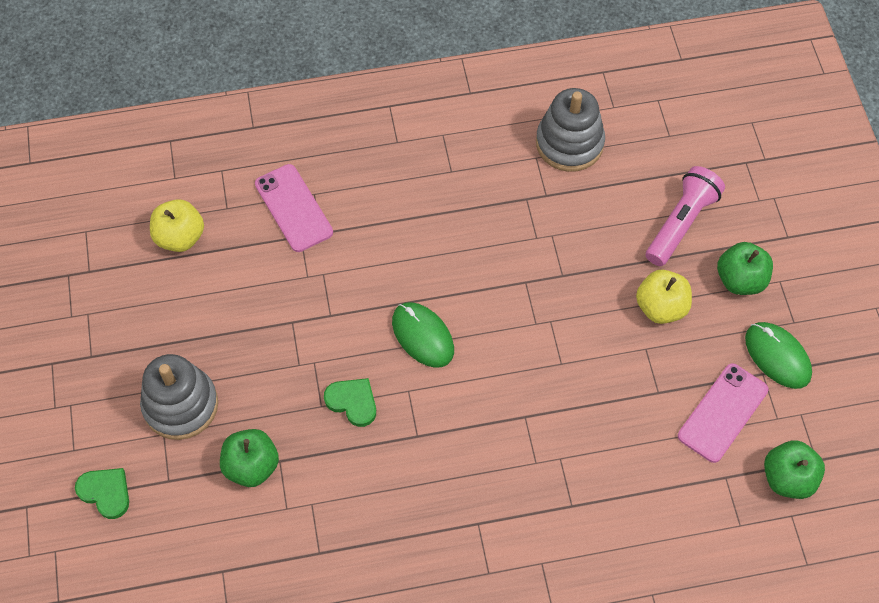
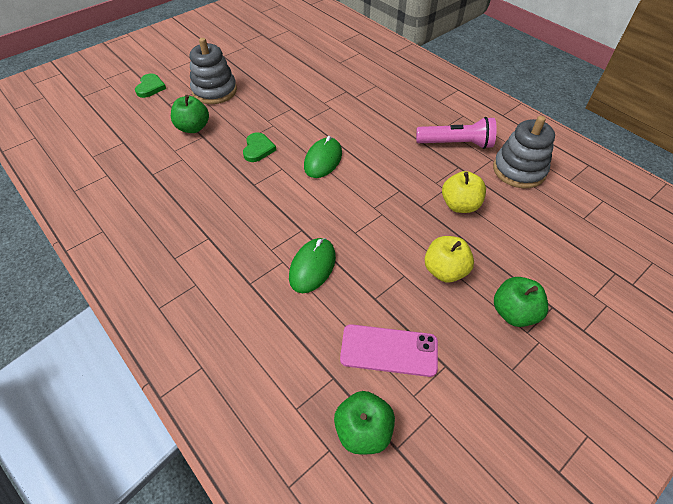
camera: 60 degrees right, 10 degrees down
(180, 237) = (310, 55): yellow apple -> yellow apple (460, 205)
(293, 208) = (360, 82): pink phone -> none
(681, 223) = (523, 254): pink flashlight -> pink flashlight (456, 144)
(777, 356) = (470, 370): green mouse -> green mouse (312, 267)

